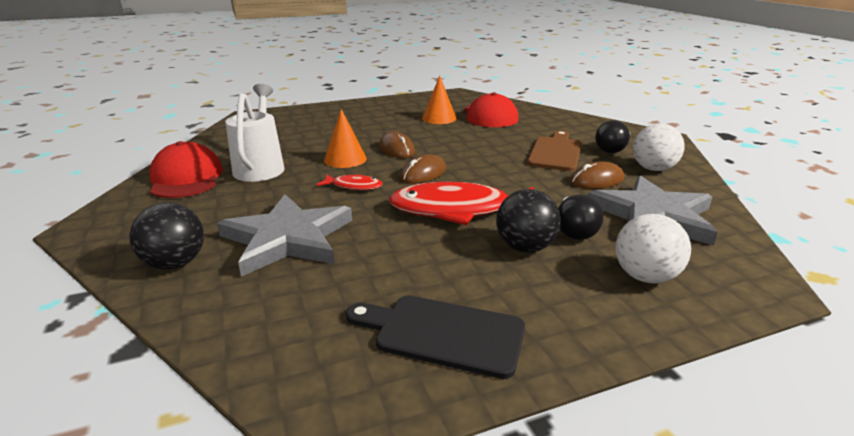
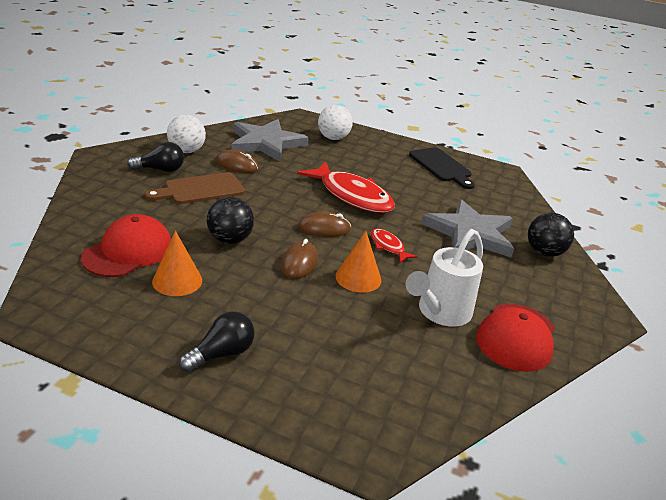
camera: 140 degrees left, 5 degrees up
(525, 247) = (356, 167): black ball -> black ball (230, 240)
(574, 230) = (317, 159): black light bulb -> black light bulb (222, 354)

